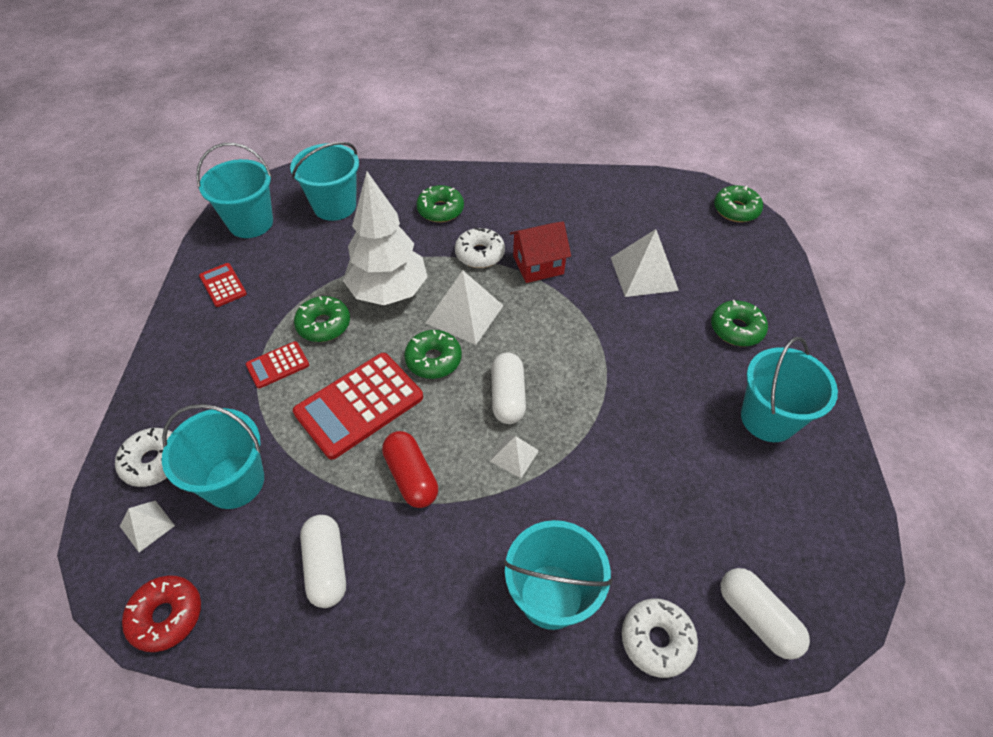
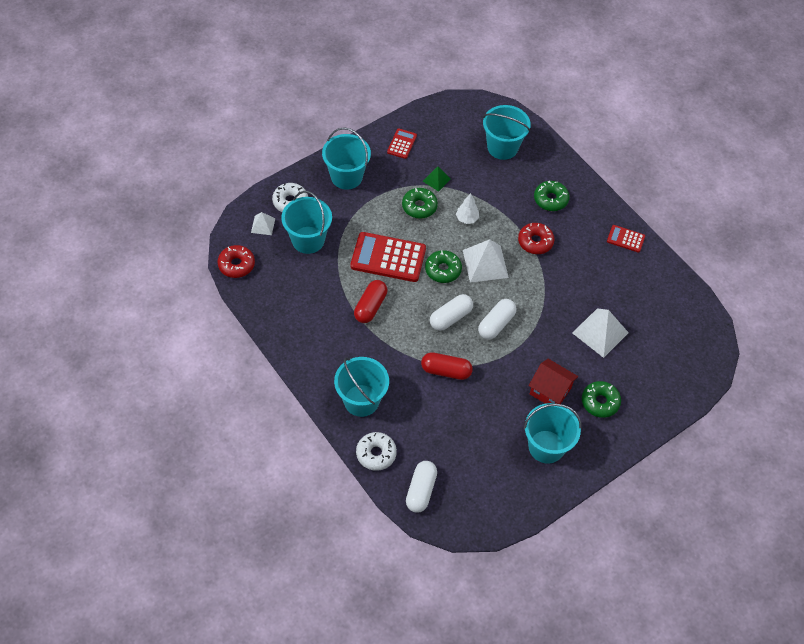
camera: 50 degrees right, 5 degrees up
(251, 223) = (452, 120): turquoise bucket -> turquoise bucket (346, 176)
(278, 365) = (379, 206): red calculator -> red calculator (625, 239)
(307, 285) = (436, 180): none -> green pyramid
(327, 566) = (302, 305): white capsule -> white capsule (496, 324)
(388, 292) = (467, 218): white tree -> white tree, size x0.43
(480, 254) = (535, 242): white donut -> red donut
(514, 456) = (419, 342): white pyramid -> none
(538, 265) = (554, 275): red house -> red house (550, 391)
(582, 454) = (446, 371): none -> red capsule
(736, 210) = (710, 354): green donut -> none

